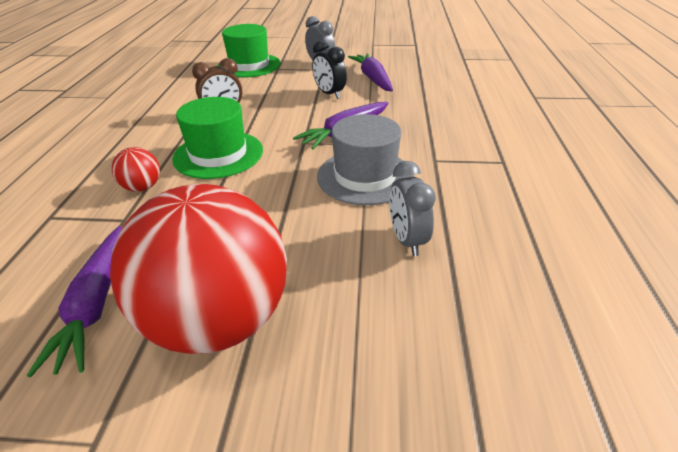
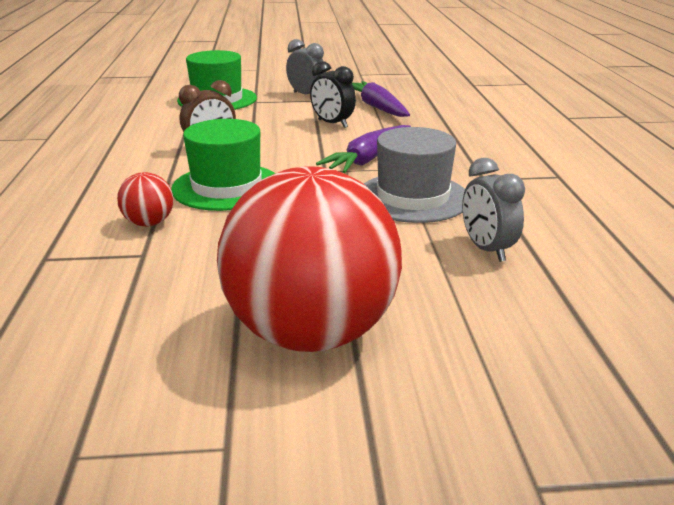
camera: 10 degrees left, 10 degrees down
(96, 304) = (156, 332): purple carrot -> none

